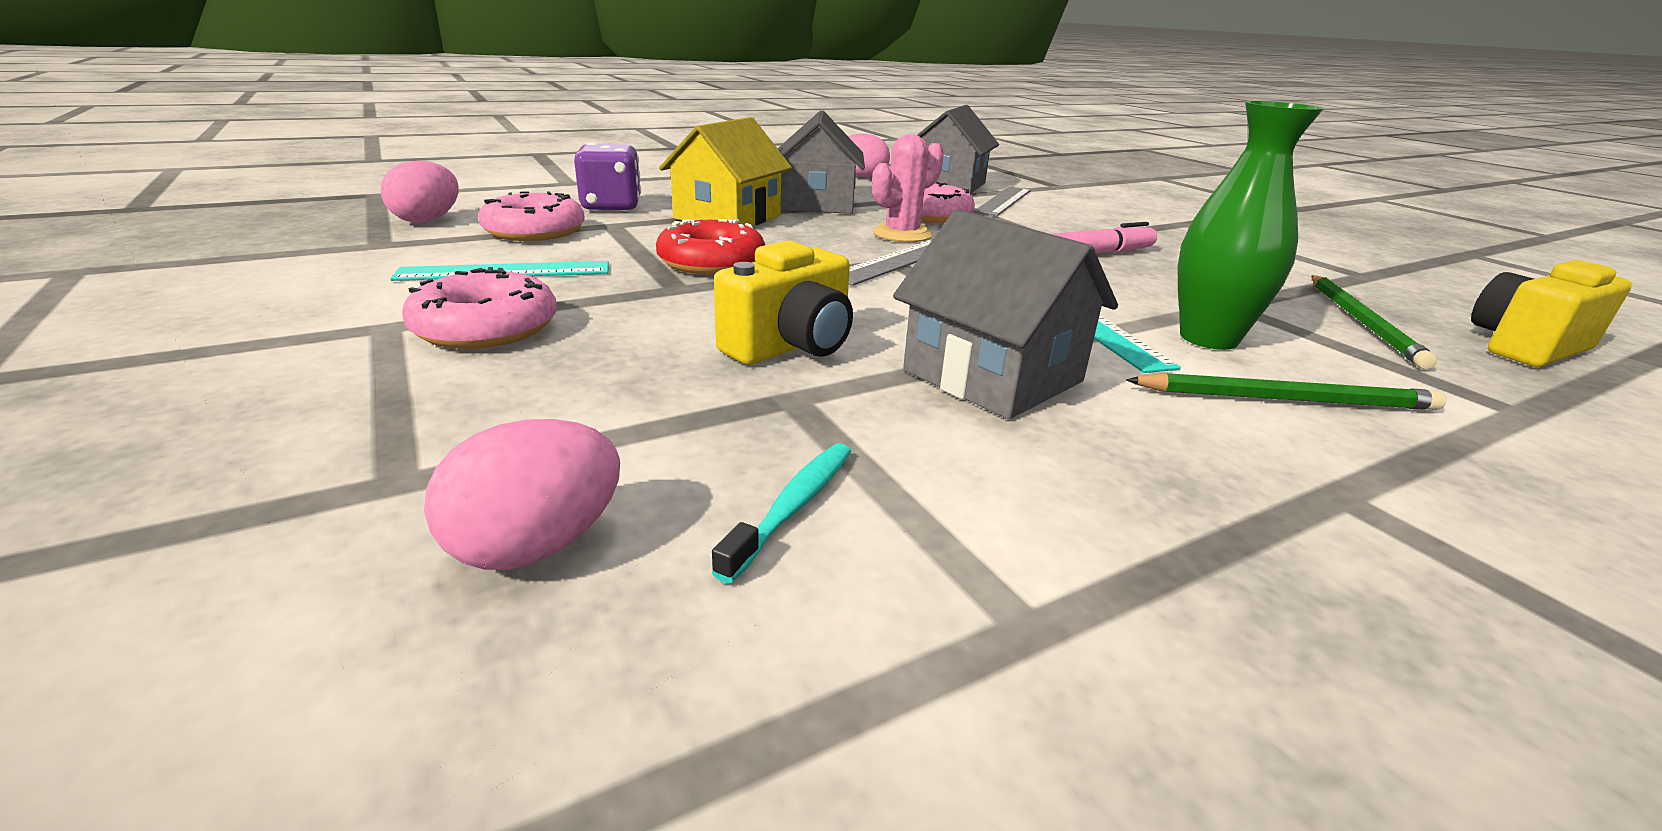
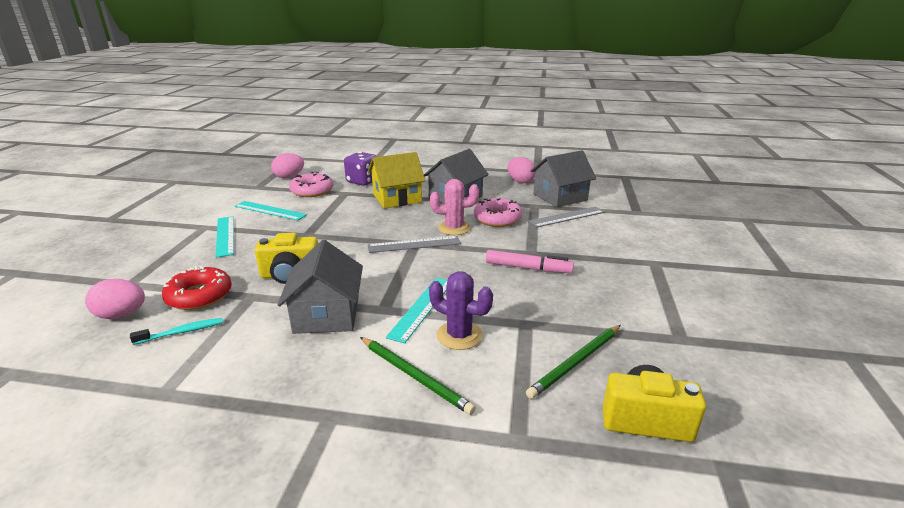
camera: 40 degrees right, 0 degrees up
(486, 327) = (225, 236): pink donut -> turquoise ruler
(711, 262) = (341, 224): red donut -> red donut (199, 296)
(1208, 338) = (459, 335): green vase -> purple cactus

